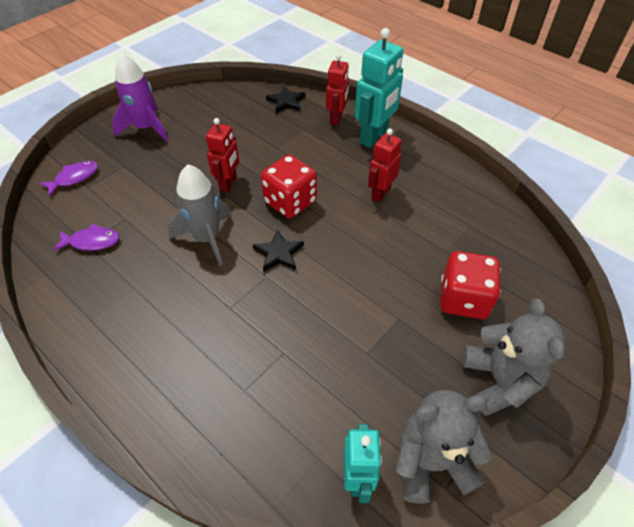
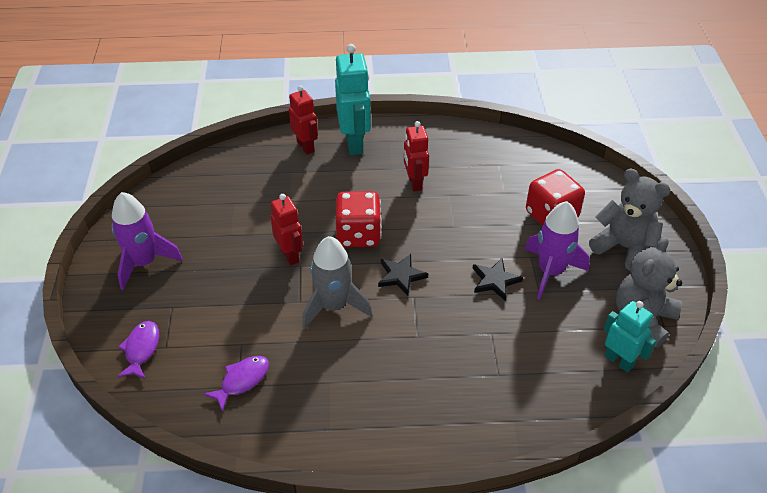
camera: 45 degrees left, 5 degrees down
(286, 102) = (243, 158): black star -> black star (495, 280)
(399, 345) = (550, 272): none -> purple rocket

